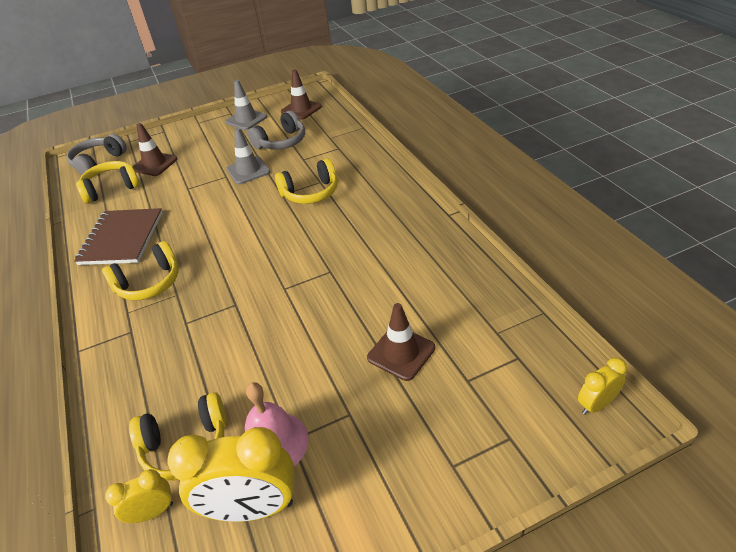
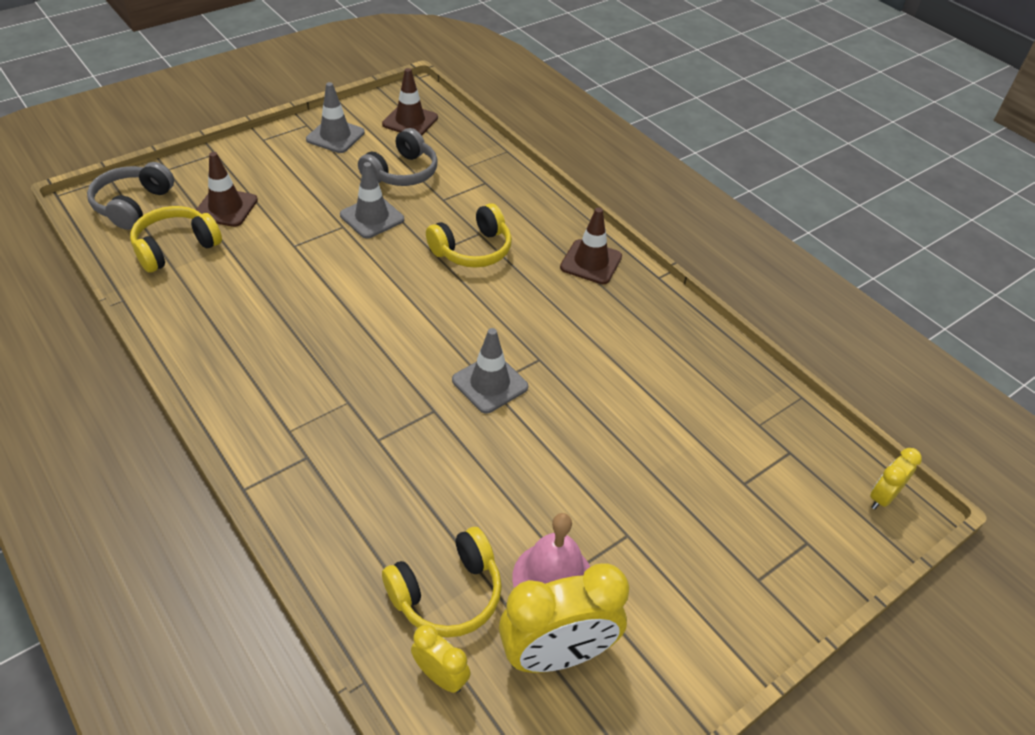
camera: 20 degrees left, 5 degrees up
(121, 238) = (229, 325): brown notebook -> none
(149, 283) = (301, 388): yellow headphones -> none
(152, 512) = (441, 676): yellow clock -> yellow clock turned 75 degrees clockwise
(285, 287) = (490, 383): none -> grey traffic cone
(401, 353) = (661, 457): brown traffic cone -> brown traffic cone (591, 262)

